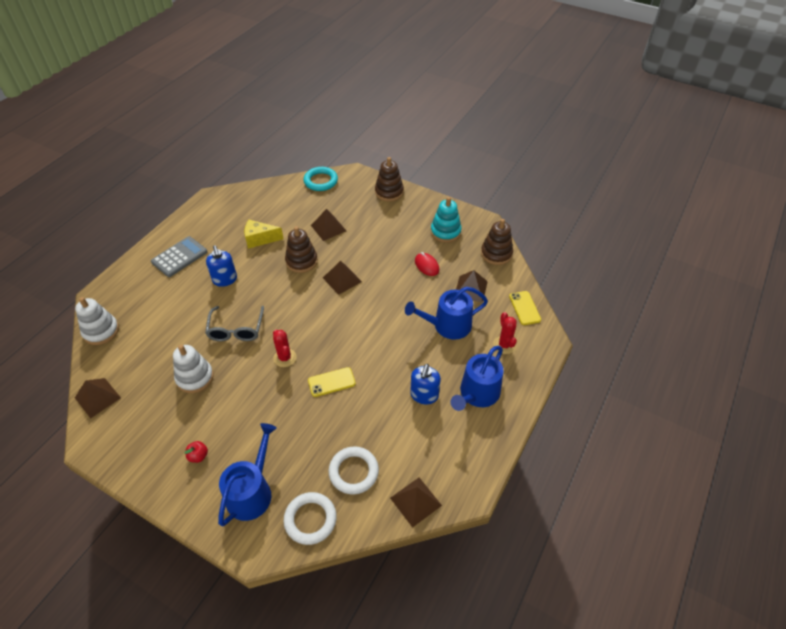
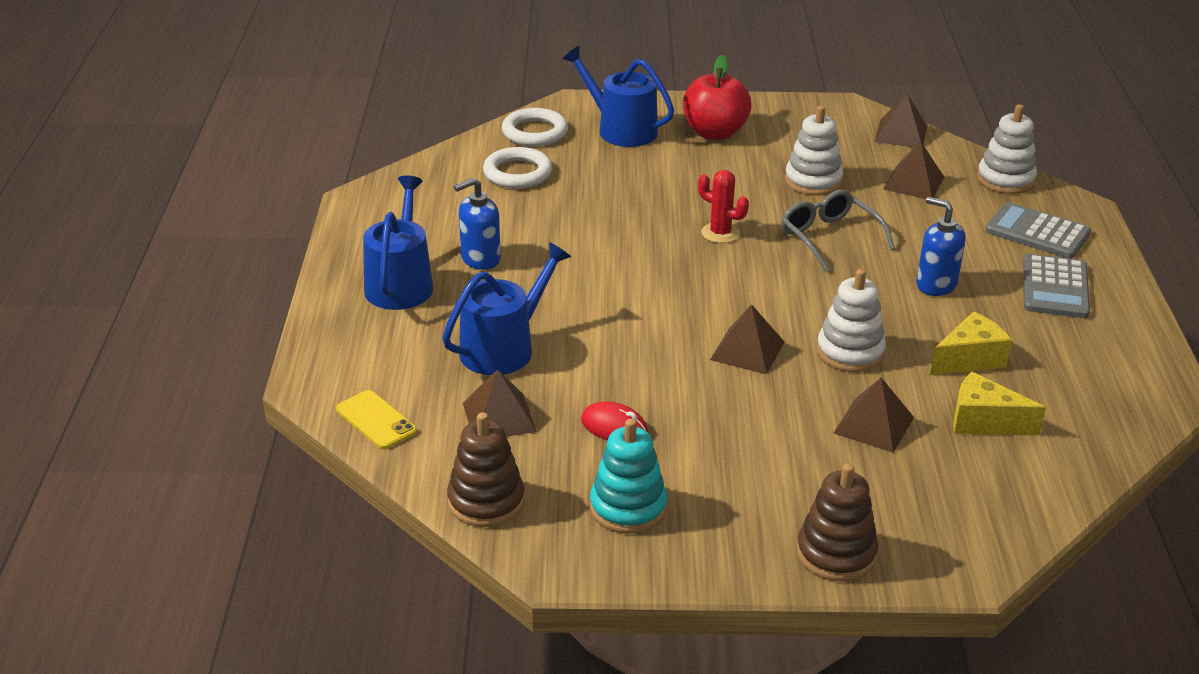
camera: 150 degrees right, 15 degrees down
(140, 290) = (1037, 232): none -> grey calculator
(198, 456) = (715, 133): red apple -> red apple, size x2.35
(252, 492) = (621, 129): blue watering can -> blue watering can turned 135 degrees clockwise
(288, 214) = (984, 422): none -> yellow cheese
(301, 261) = (850, 352): brown stacking toy -> white stacking toy
(321, 181) = (1015, 518): turquoise ring -> none
(331, 382) = (626, 231): yellow phone -> none
(415, 501) = (422, 175): brown pyramid -> brown pyramid (913, 183)
(424, 395) = (480, 259): blue soap dispenser -> blue soap dispenser turned 105 degrees counterclockwise
(504, 345) = (388, 354): red cactus -> none

